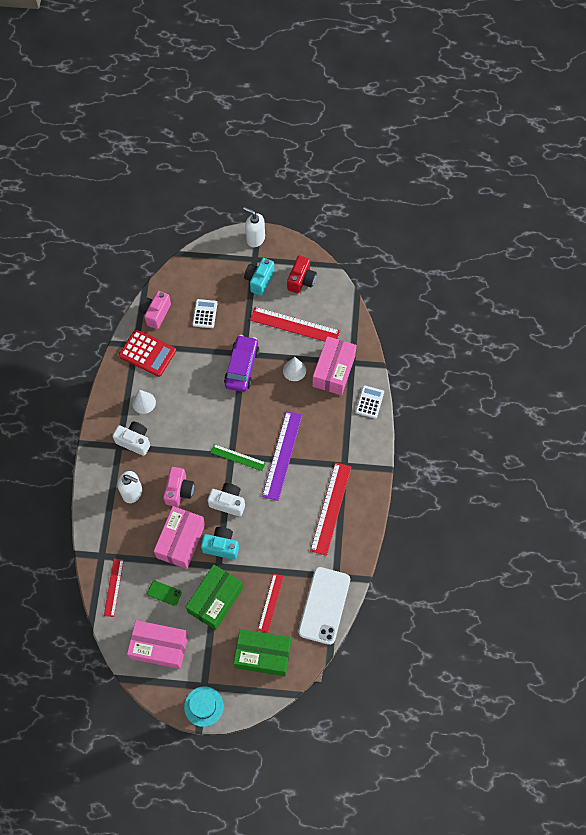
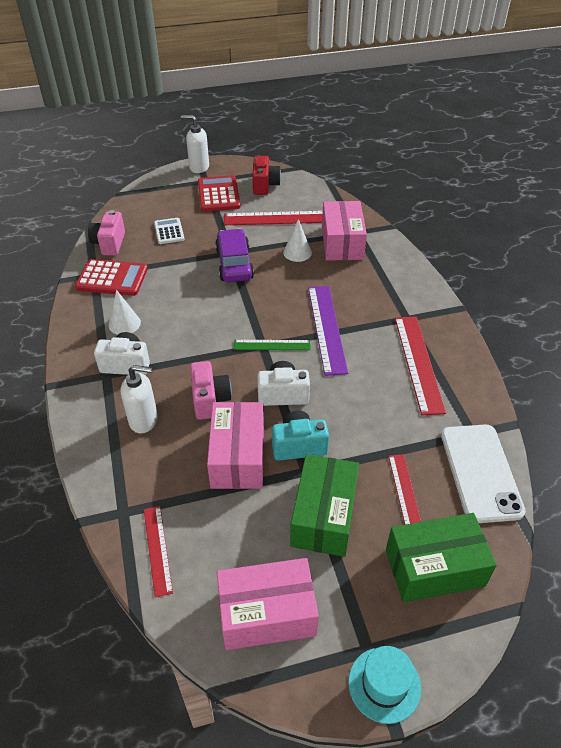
camera: 20 degrees left, 20 degrees down
(164, 593) = (241, 531): green phone -> none
(259, 280) = (219, 194): turquoise camera -> red calculator
(369, 402) = (398, 257): white calculator -> none

